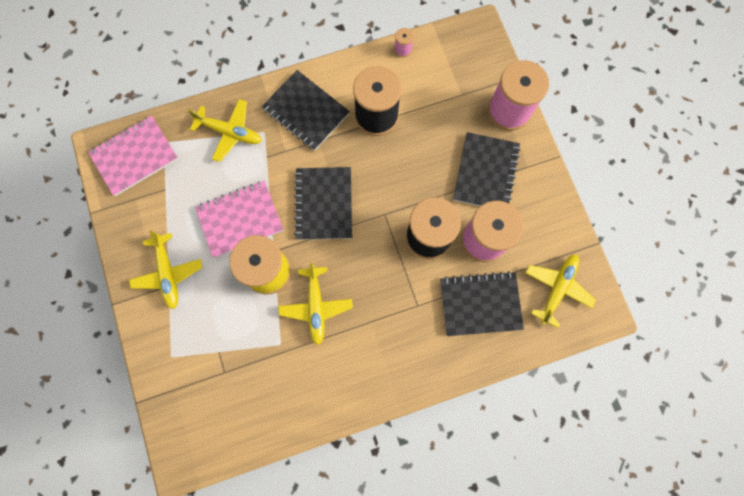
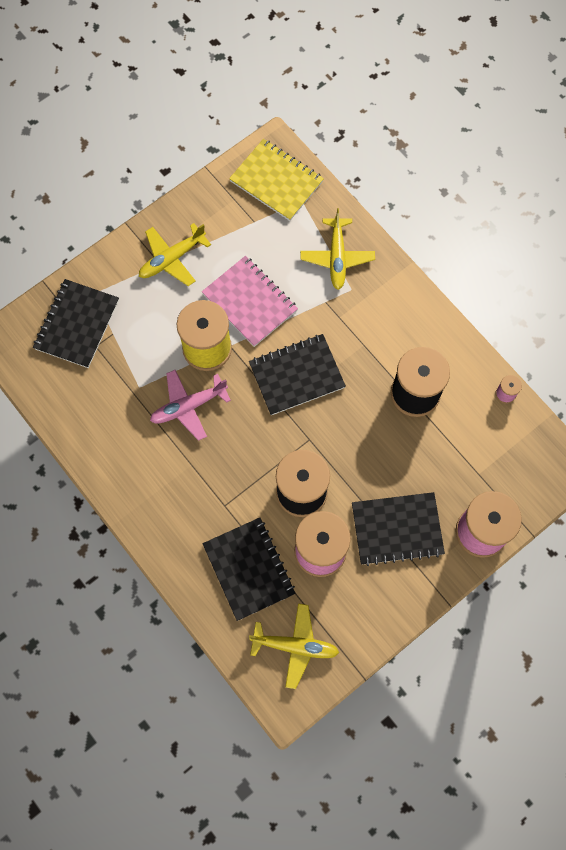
camera: 70 degrees right, 5 degrees down
(135, 156) = (276, 181): pink notebook -> yellow notebook
(306, 111) = (390, 321): black notebook -> black notebook (77, 324)
(316, 306) = (188, 406): yellow plane -> pink plane

